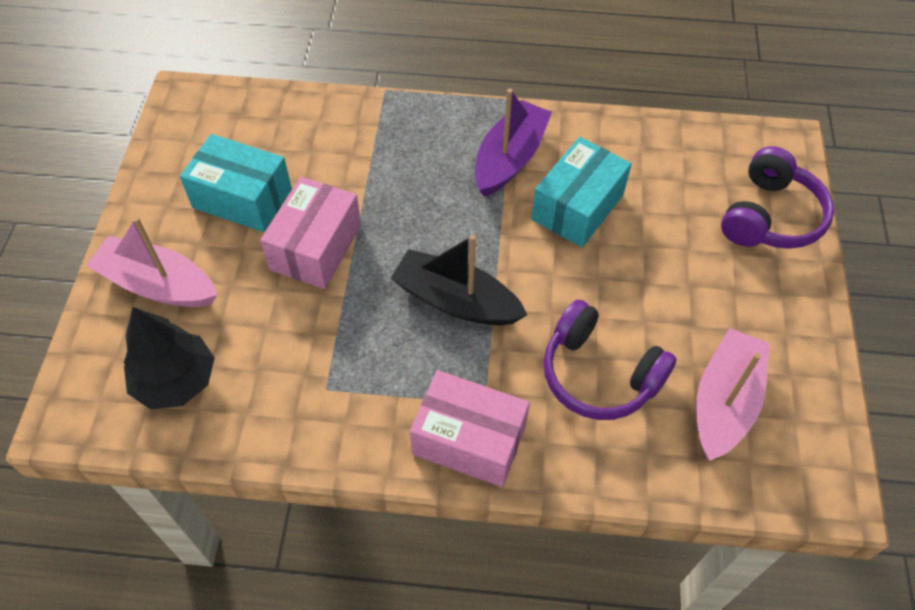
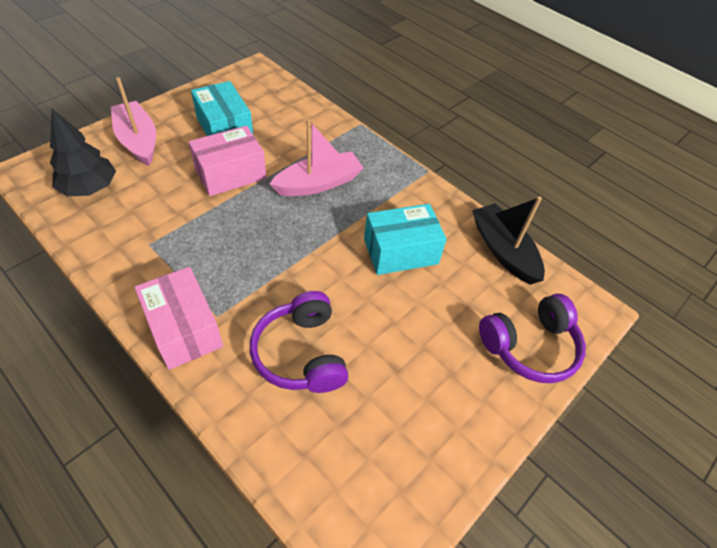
camera: 35 degrees right, 5 degrees down
(456, 300) = (269, 251): black boat -> black boat (503, 251)
(509, 159) = (390, 199): purple boat -> none
(724, 402) = (362, 436): pink boat -> pink boat (318, 183)

